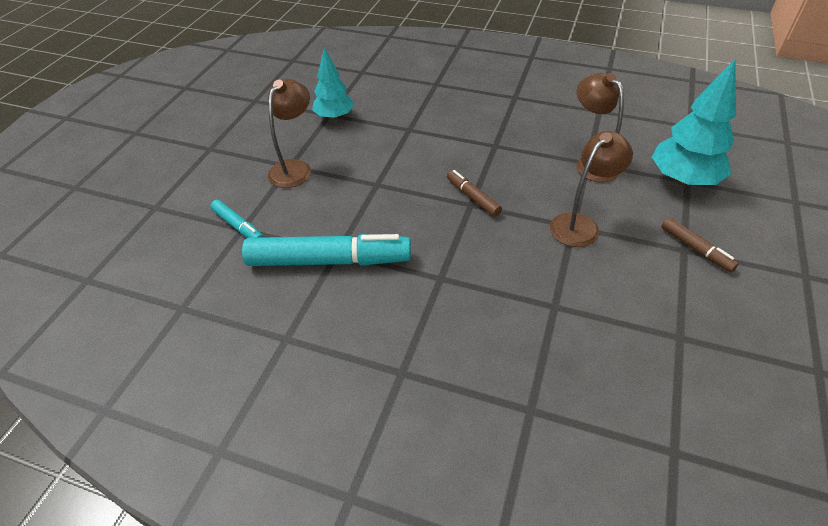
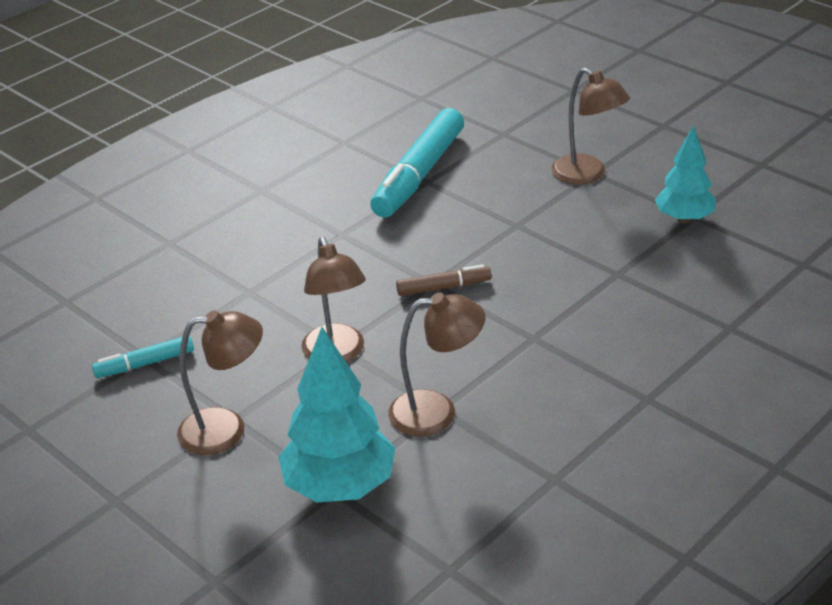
camera: 115 degrees right, 10 degrees down
(238, 226) = (509, 131): turquoise marker -> turquoise marker (145, 364)
(695, 249) = (226, 429): brown marker -> brown lamp

